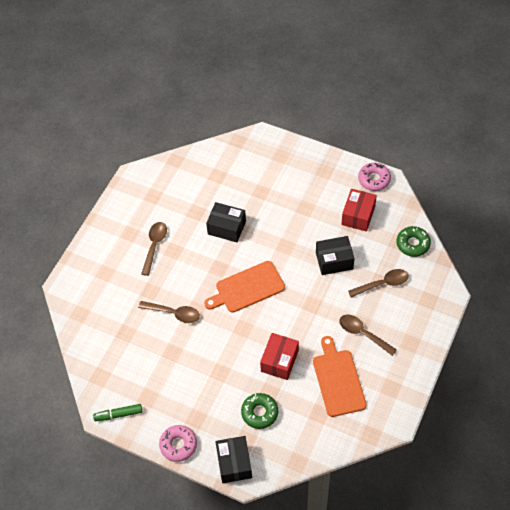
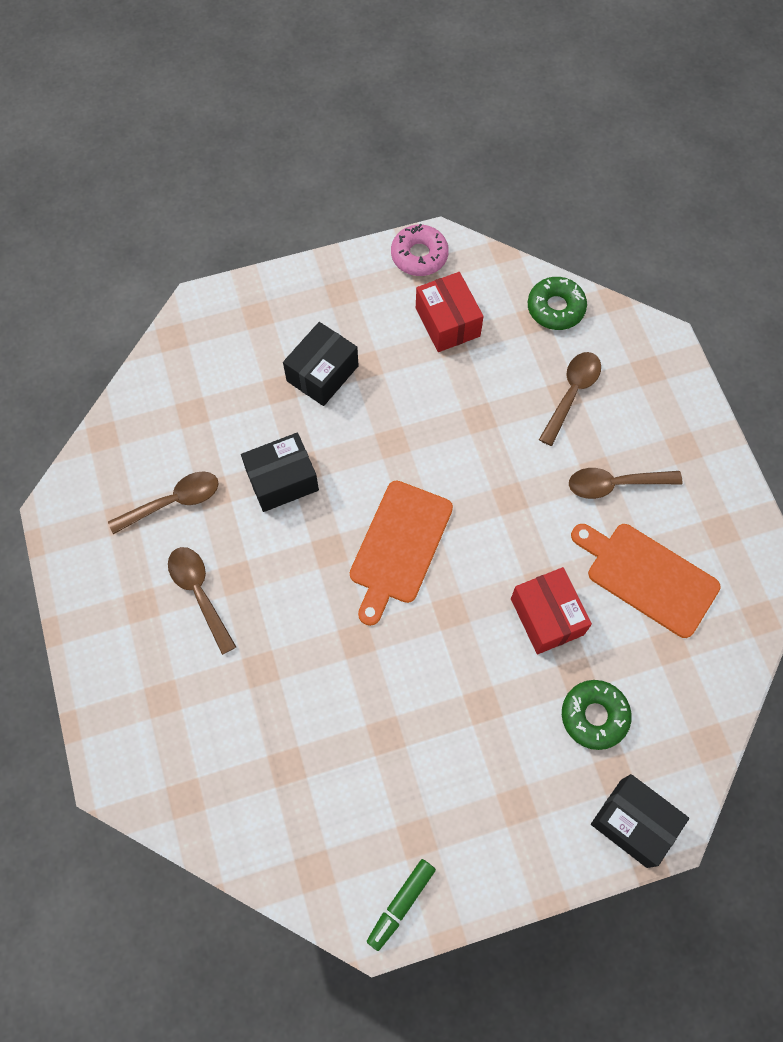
camera: 45 degrees left, 10 degrees up
(174, 313) = (330, 673): brown spoon -> brown spoon (173, 502)
(178, 445) = (532, 868): pink donut -> none
(334, 261) = (478, 411): black box -> black box (322, 373)

